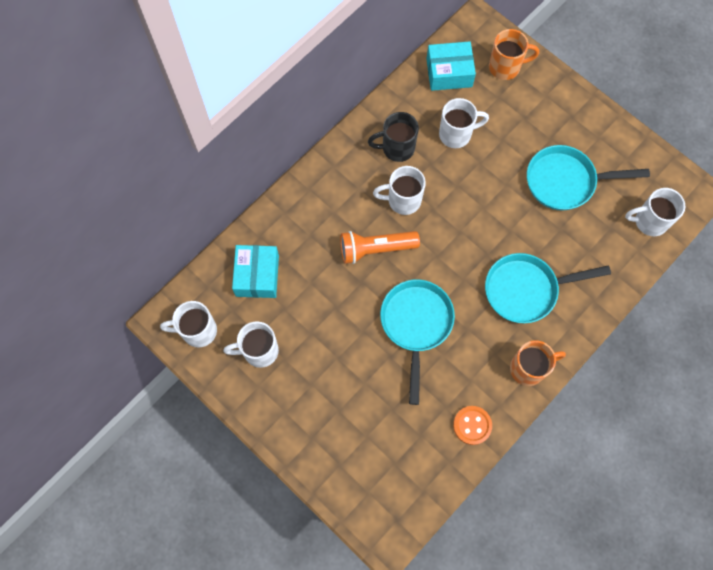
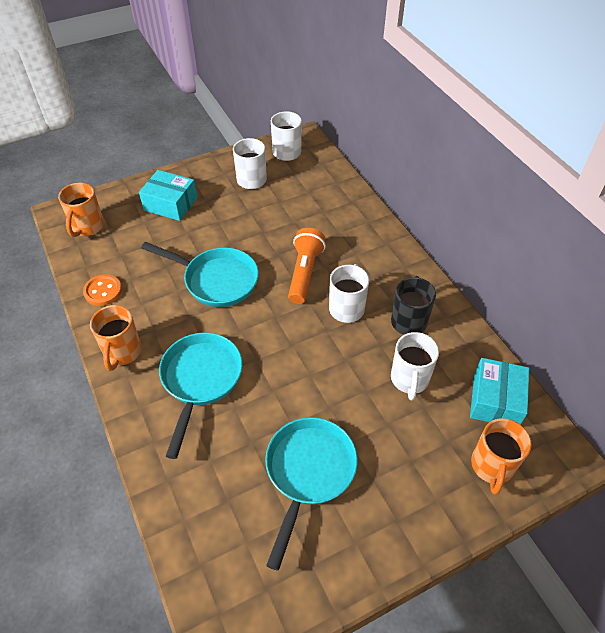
camera: 110 degrees right, 20 degrees down
(257, 275) = (317, 192): turquoise box -> turquoise box (170, 204)
(397, 493) = (87, 227): none -> orange mug
(649, 221) = (213, 553): white mug -> none

